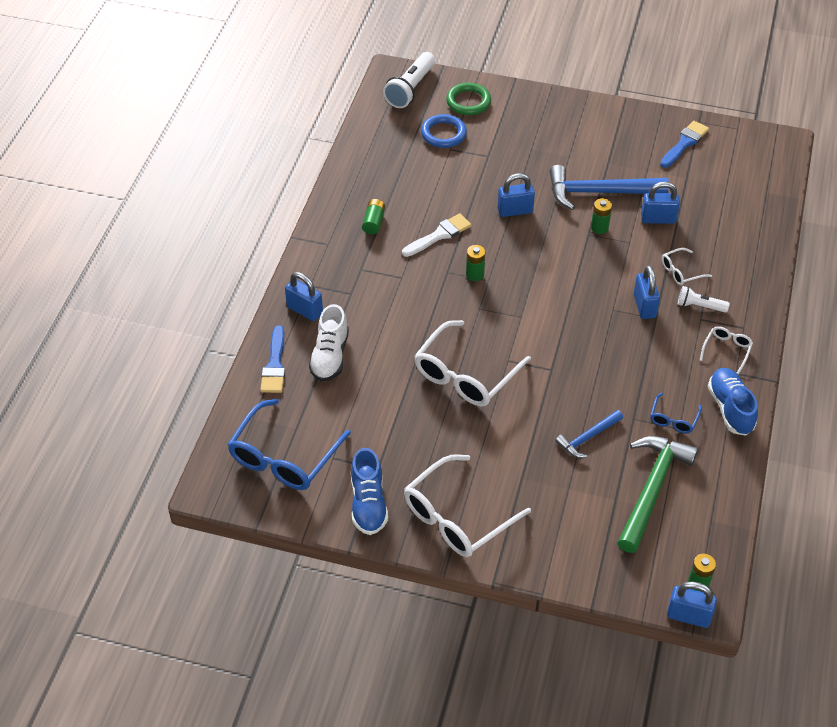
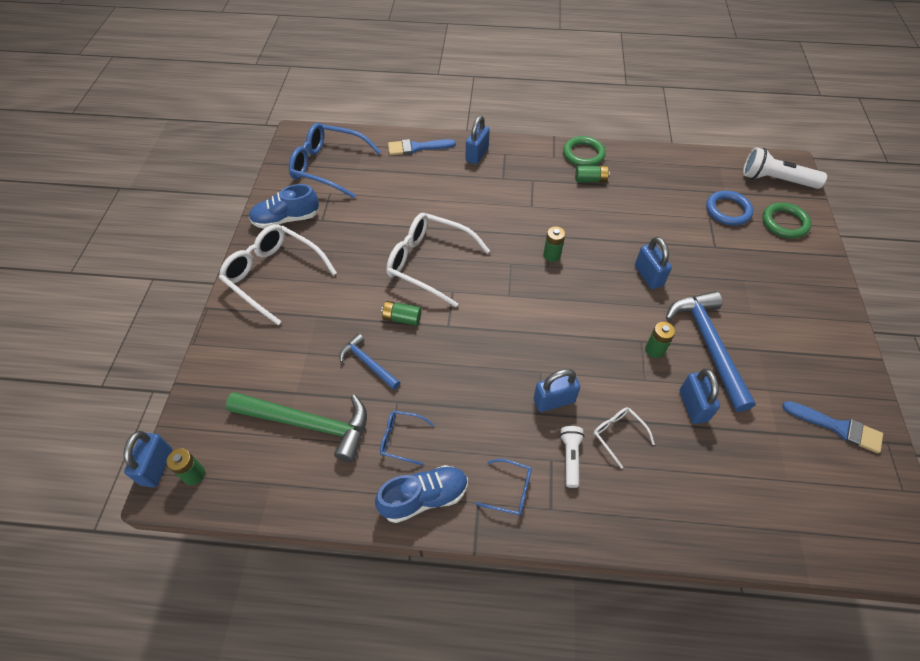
camera: 80 degrees right, 5 degrees up
(330, 356) = (432, 176): white shoe -> none
(331, 219) = (583, 154): none -> green ring
(439, 235) = (592, 224): white brush -> none
(536, 405) = (402, 318): none -> green battery
(726, 350) = (510, 490): white glasses -> blue glasses

